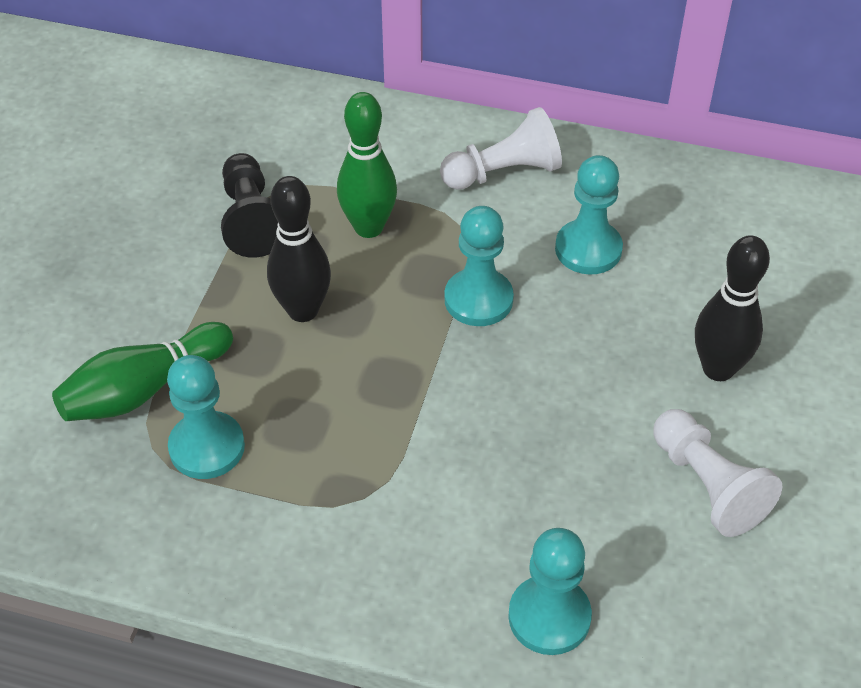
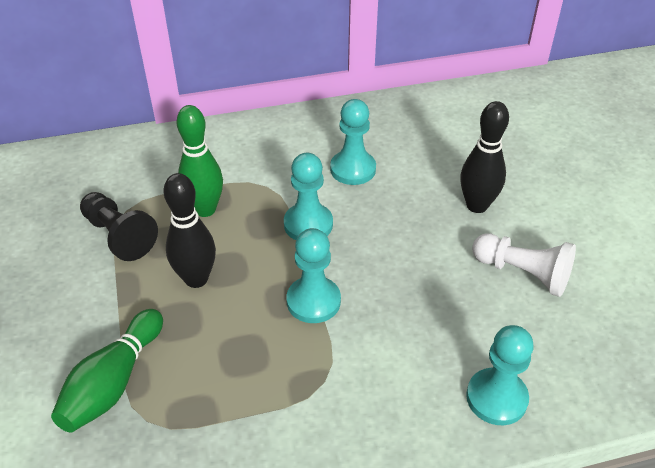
camera: 30 degrees left, 5 degrees down
(207, 447) = (189, 401): turquoise pawn -> turquoise pawn (313, 301)
(504, 172) = (269, 145): white pawn -> none

